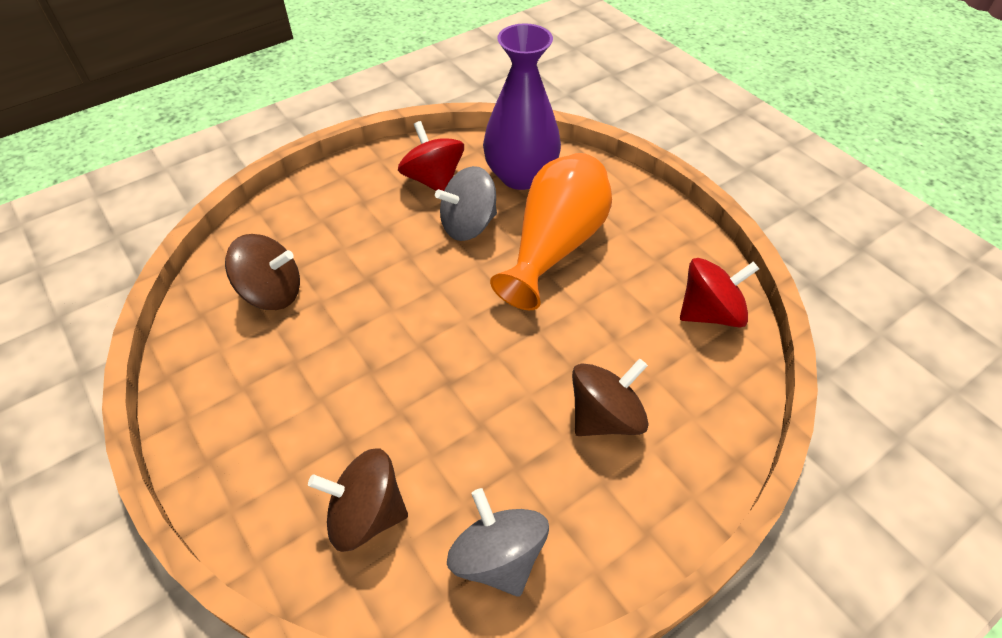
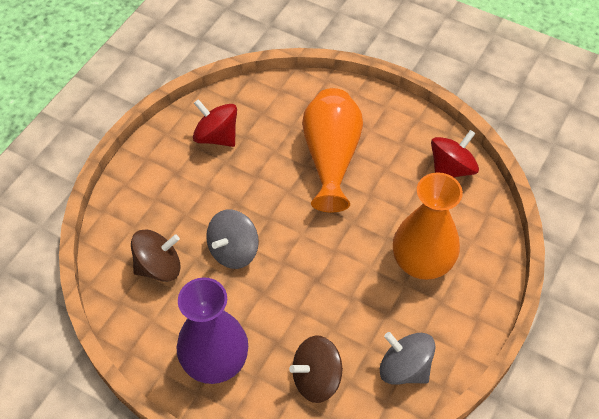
camera: 25 degrees left, 5 degrees up
(468, 225) = (263, 164): grey spinning top -> grey spinning top (233, 251)
(521, 176) = (277, 110): purple vase -> purple vase (215, 361)
(605, 417) = (422, 262): brown spinning top -> orange vase

